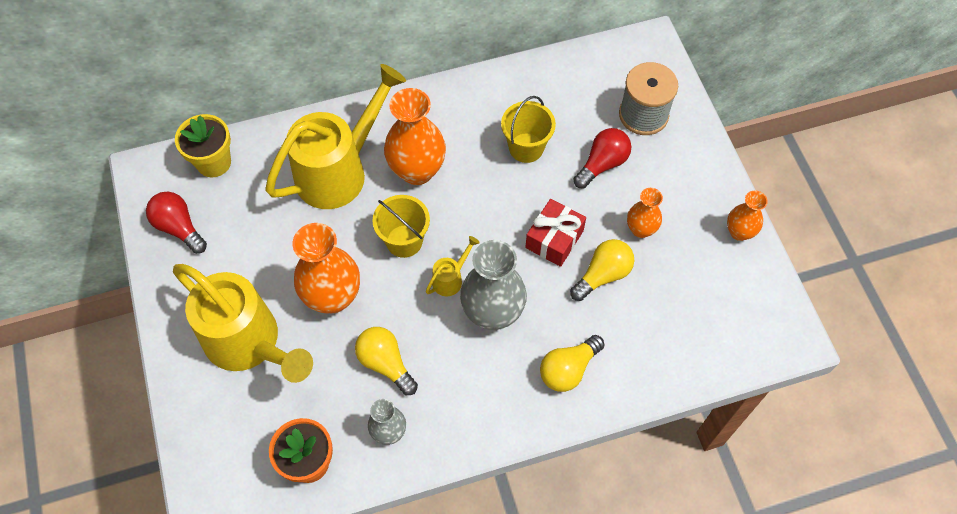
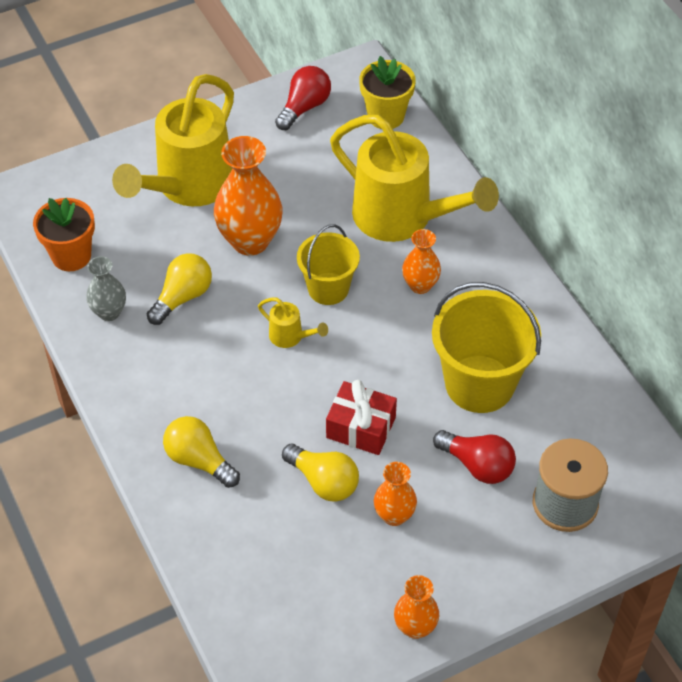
camera: 80 degrees right, 10 degrees down
(417, 171) = (420, 285): orange vase -> orange vase, size x0.56
(492, 313) = (256, 381): grey vase -> none
(526, 148) = (479, 384): yellow bucket -> yellow bucket, size x1.62

